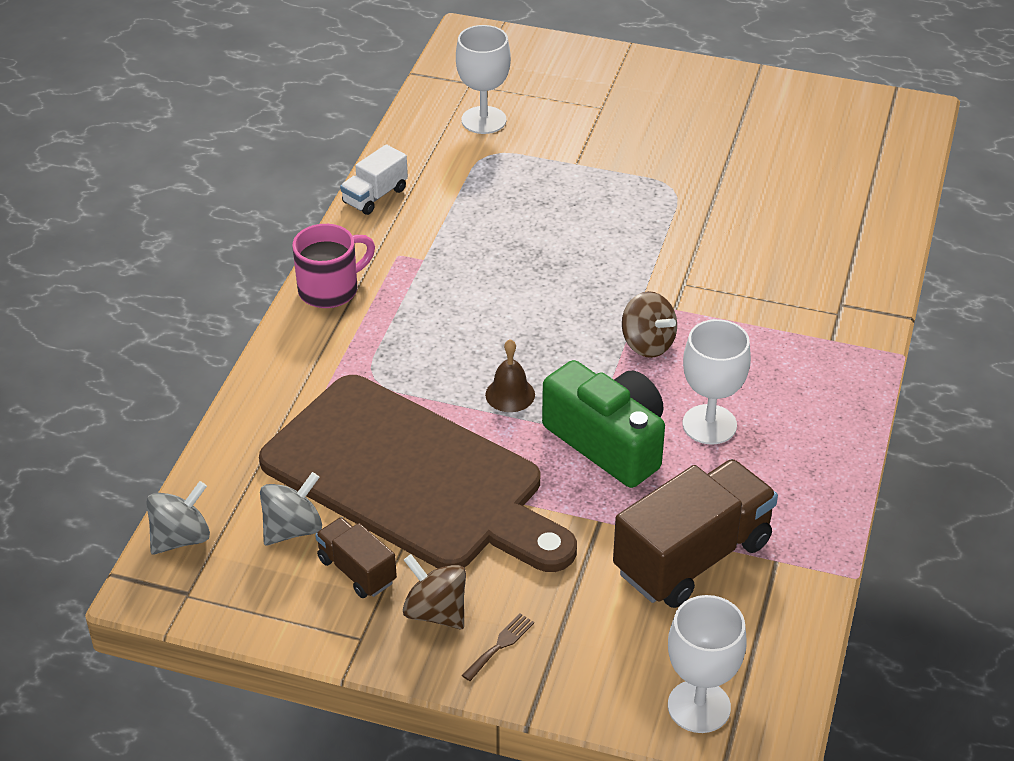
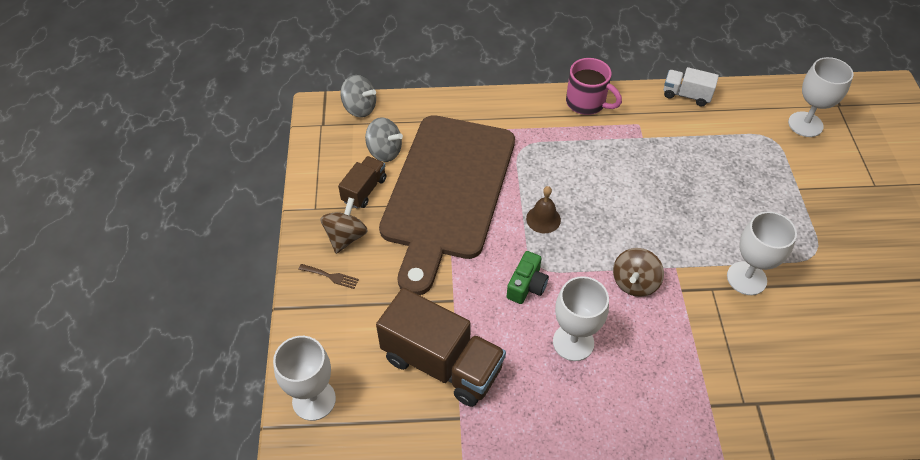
camera: 70 degrees right, 10 degrees up
(608, 442) = (527, 285): green camera -> green camera, size x0.52
(682, 252) = (746, 278): none -> white goblet

